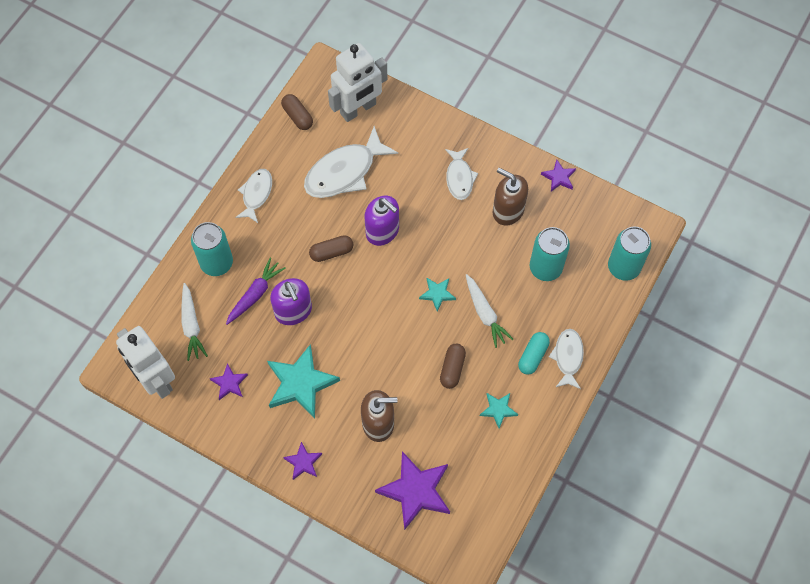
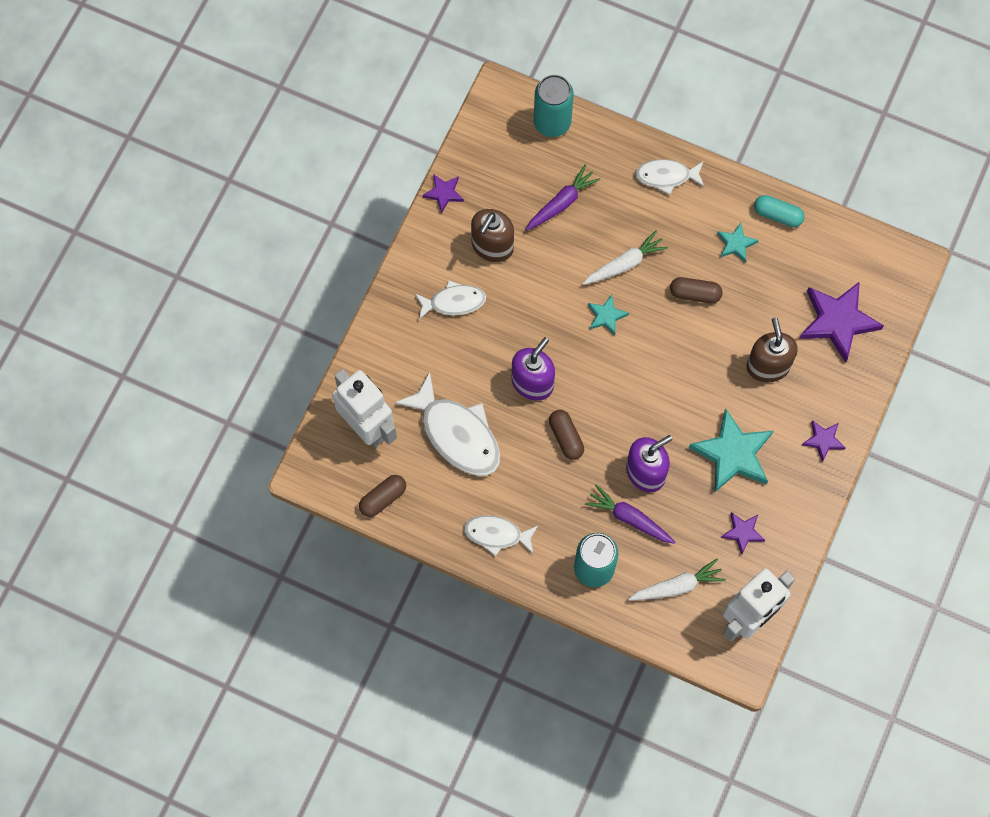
camera: 95 degrees left, 5 degrees up
(533, 356) = (669, 212): turquoise capsule -> turquoise capsule (777, 215)
(545, 268) = (561, 203): turquoise can -> purple carrot

